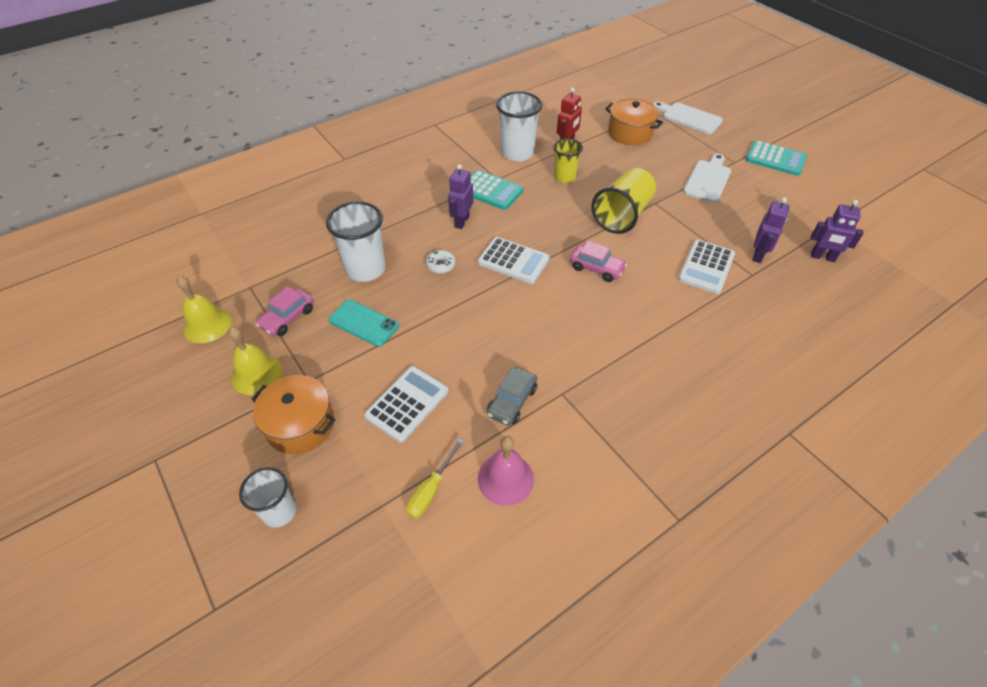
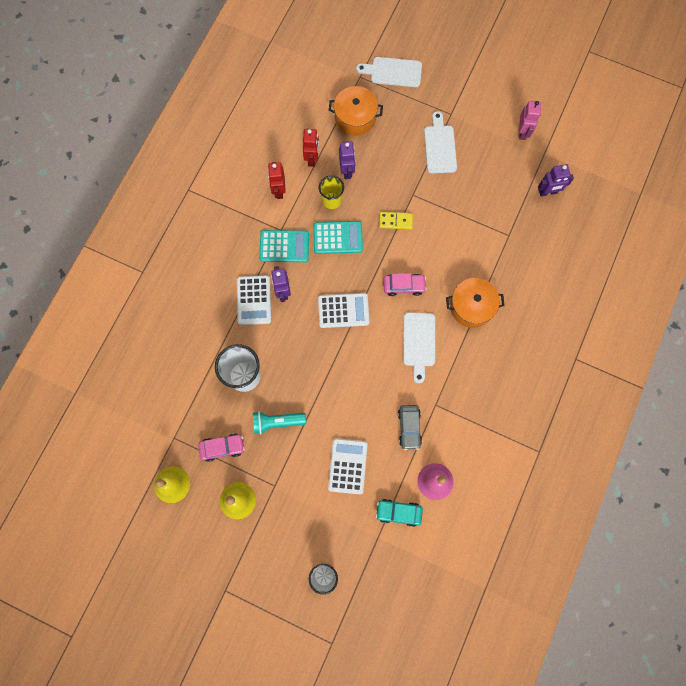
camera: 30 degrees left, 25 degrees up
(287, 318) = (222, 447): pink car -> pink car turned 105 degrees counterclockwise
(300, 425) = (293, 518): orange pot -> orange pot (471, 307)
(363, 323) = (277, 422): turquoise phone -> turquoise flashlight
(431, 490) = (398, 512): yellow screwdriver -> turquoise car
(441, 265) = (295, 343): white donut -> none
(517, 153) = (279, 191): white cup -> red robot
(581, 324) = (419, 343): none -> white cutting board
(622, 215) = (395, 221): yellow cup -> yellow domino
(706, 267) = (476, 244): white calculator -> white calculator (254, 300)
(758, 255) = (505, 213): purple robot -> purple robot (347, 171)
(775, 159) = (479, 94): turquoise calculator -> turquoise calculator (338, 238)
(813, 200) = (522, 132): none -> pink robot

